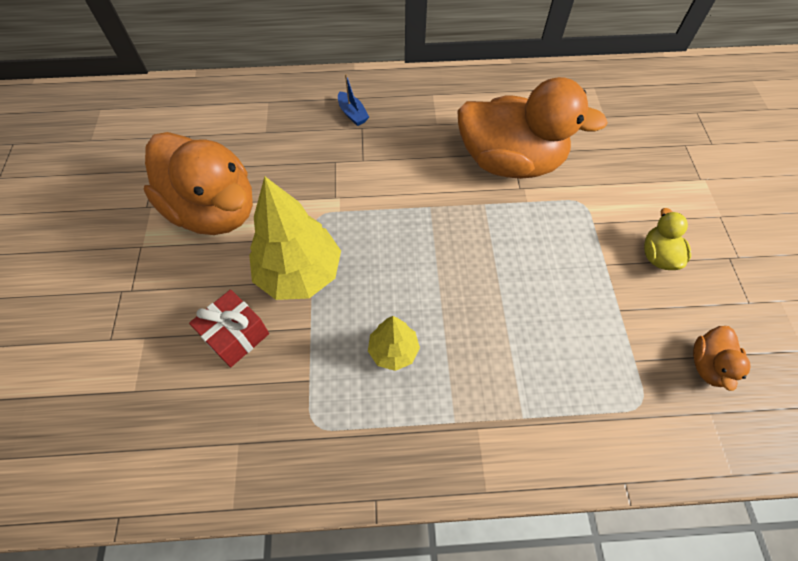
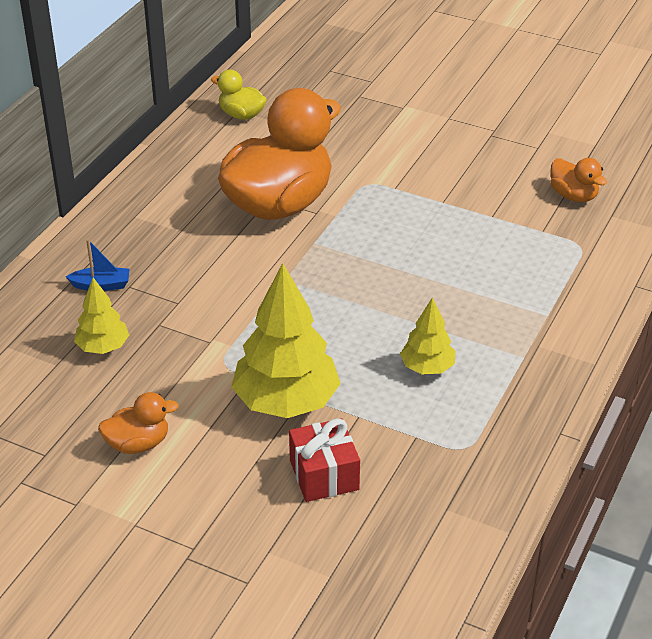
camera: 60 degrees left, 20 degrees down
(214, 210) = (138, 444): orange duck -> orange duck, size x0.44
(294, 145) = (103, 347): none -> yellow tree
(658, 256) = (458, 170): yellow duck -> yellow duck (241, 115)

